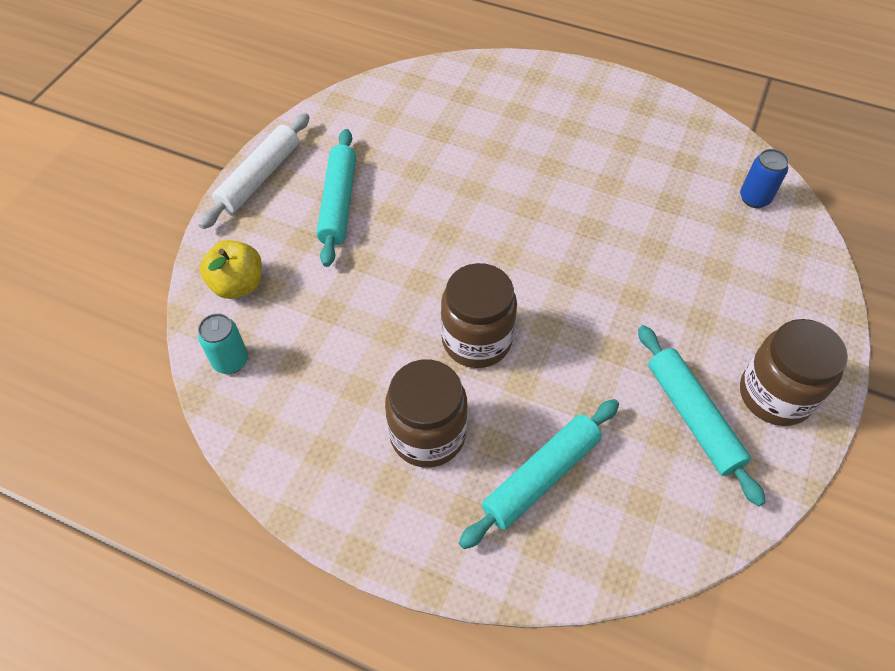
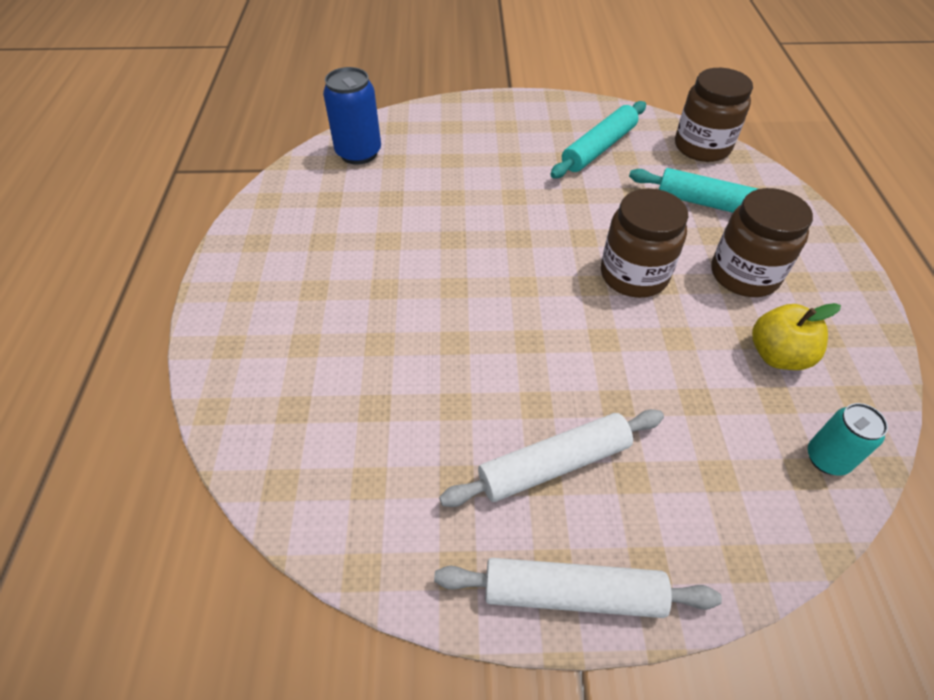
camera: 115 degrees left, 5 degrees down
(238, 284) = (743, 511): yellow apple -> yellow apple (777, 355)
(338, 203) = (554, 464): turquoise rolling pin -> white rolling pin
(754, 198) = (358, 153): blue can -> blue can, size x1.57
(775, 395) = (549, 118): brown jar -> brown jar (702, 147)

